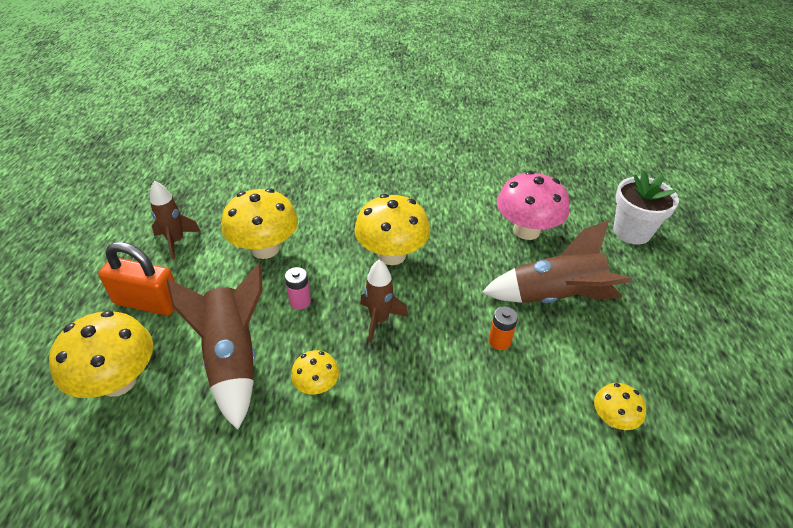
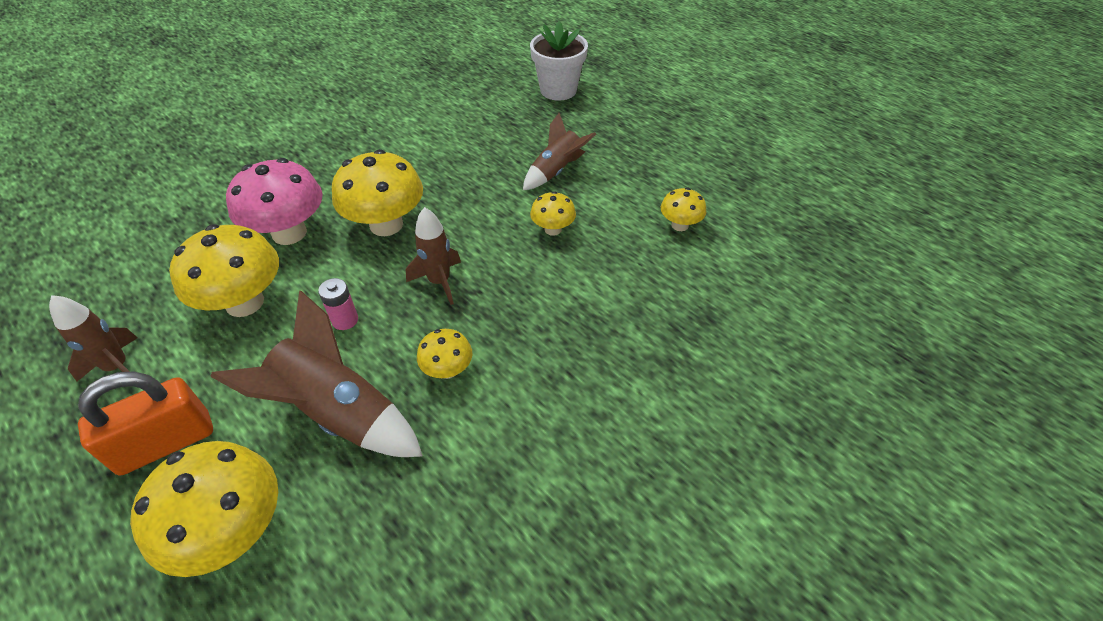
camera: 45 degrees left, 5 degrees up
(499, 341) = (553, 229): orange battery -> yellow mushroom
(526, 230) = (480, 135): pink mushroom -> pink mushroom (289, 233)
(554, 297) = (556, 171): brown rocket -> brown rocket, size x0.62

